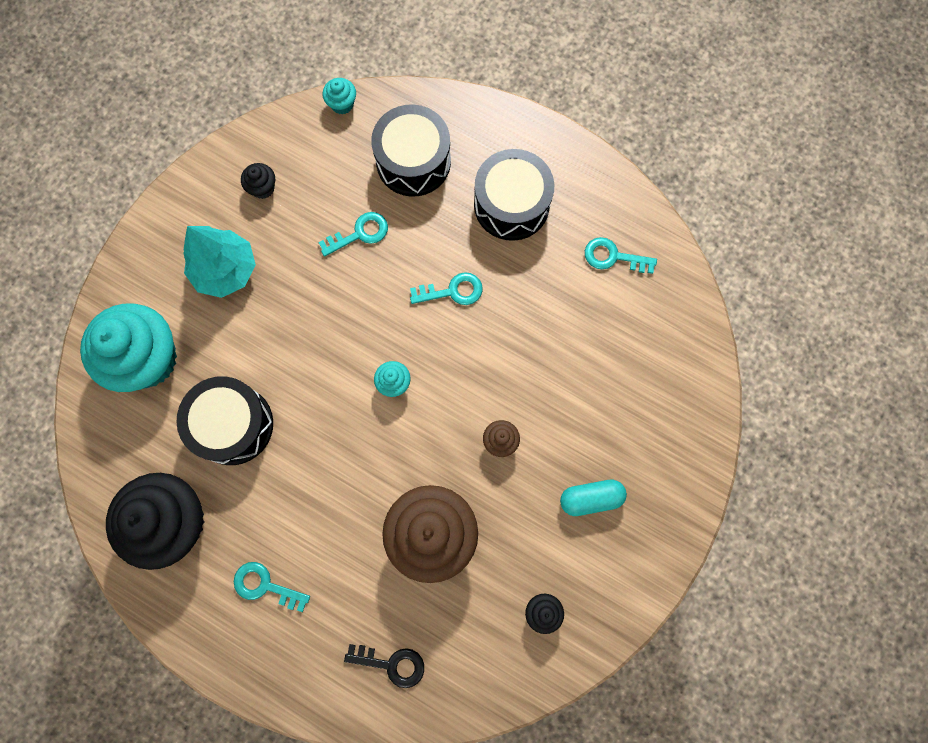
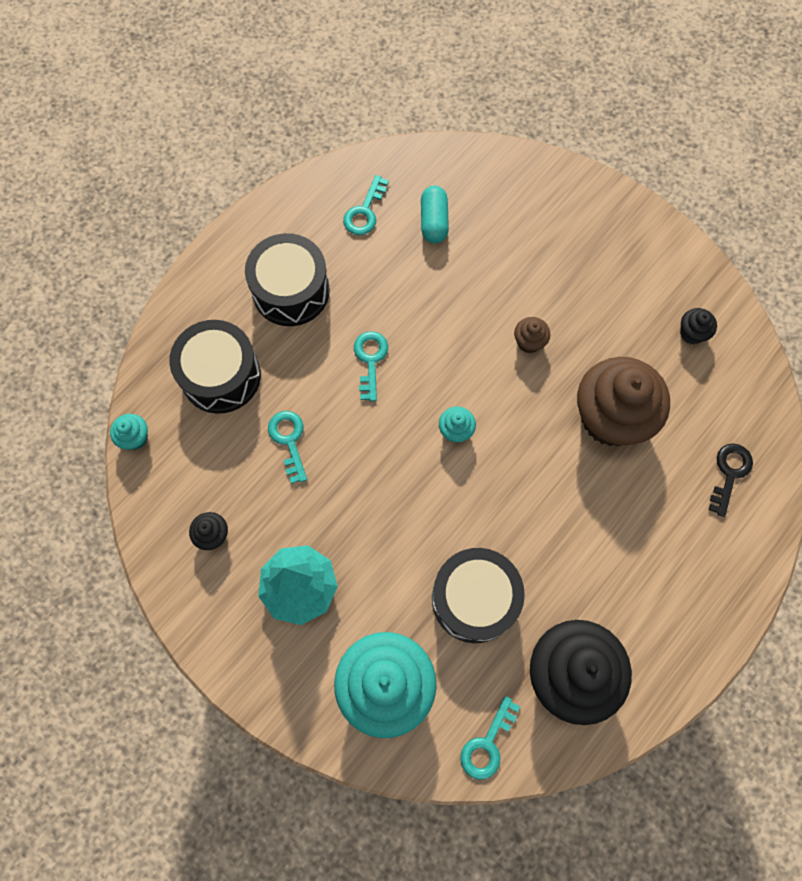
camera: 80 degrees left, 5 degrees down
(265, 586) = (645, 585): turquoise key -> turquoise key (487, 744)
(591, 498) = (593, 274): turquoise capsule -> turquoise capsule (434, 221)

